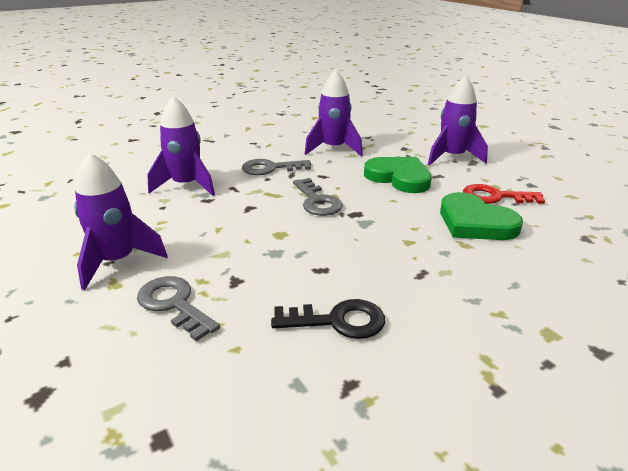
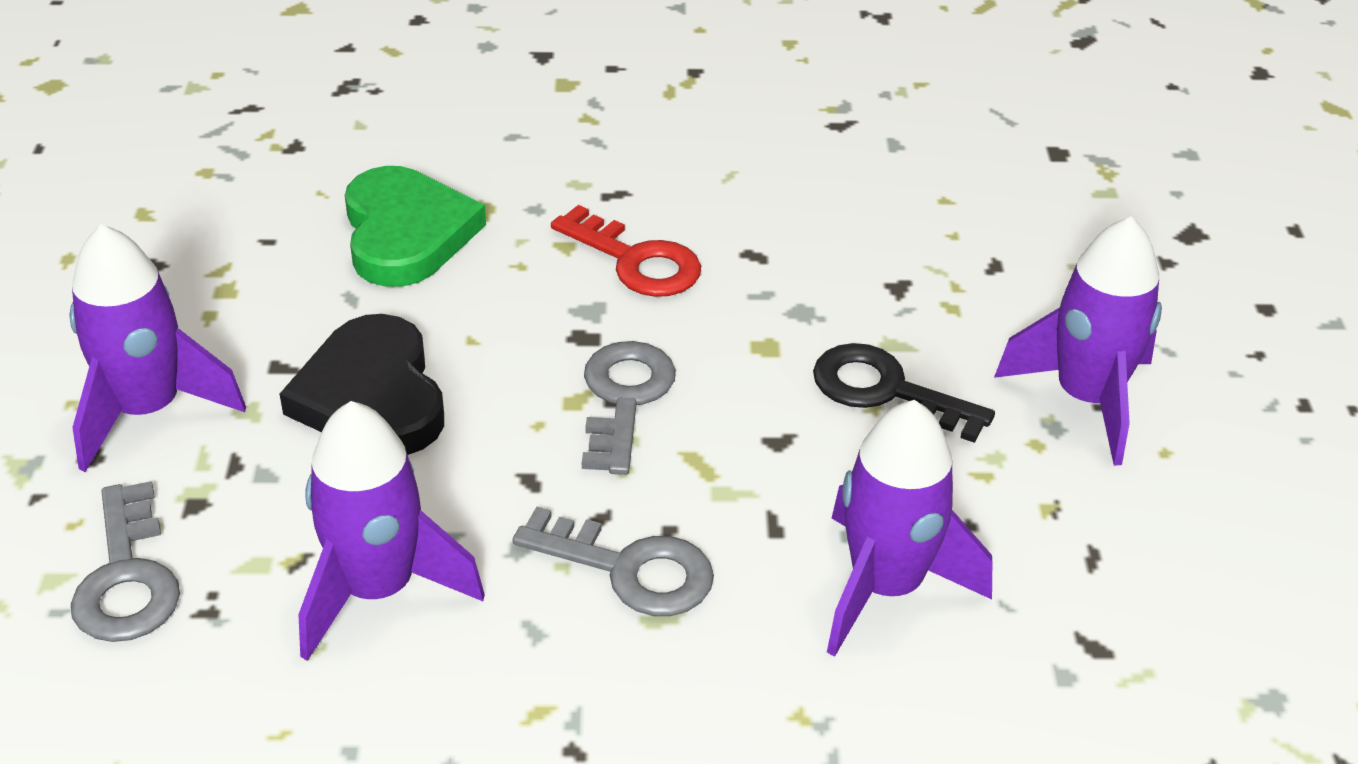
camera: 150 degrees left, 10 degrees up
(174, 304) = (1006, 283): grey key -> grey key (127, 577)
(337, 321) = (796, 181): black key -> black key (886, 391)
(399, 177) = (372, 396): green heart -> black heart
(495, 197) = (276, 266): red key -> red key (636, 261)

